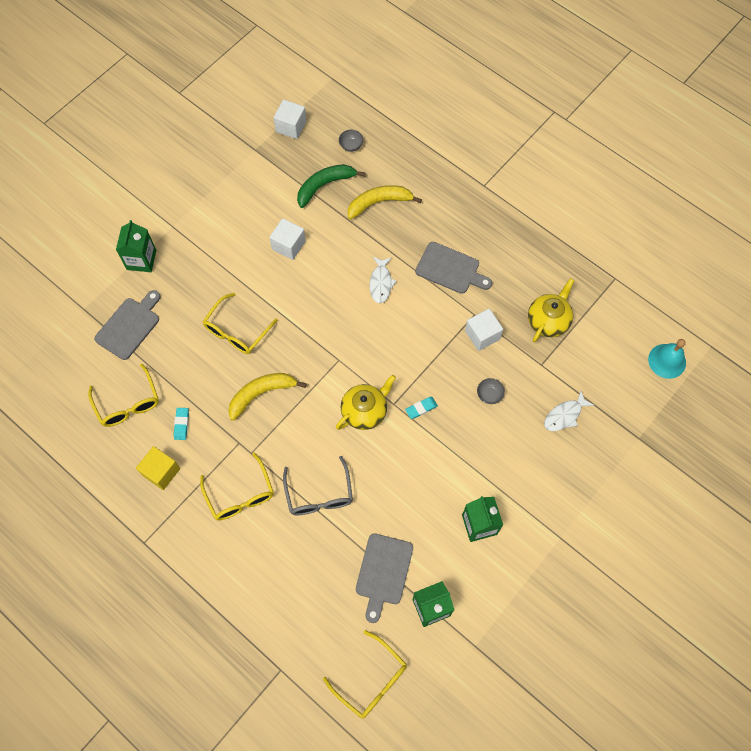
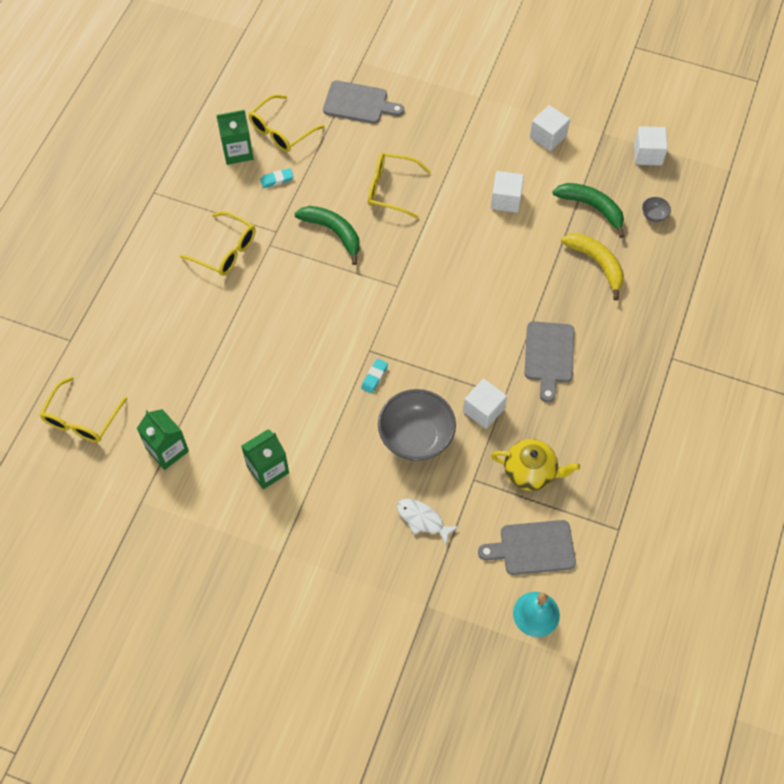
camera: 70 degrees right, 5 degrees down
(141, 260) = (432, 86): green carton -> green carton (237, 151)
(161, 472) = (224, 181): yellow cube -> none
(239, 190) = (548, 136): none -> white cube
(240, 494) = (225, 250): yellow glasses -> yellow glasses turned 105 degrees counterclockwise
(261, 394) = (333, 232): yellow banana -> green banana
(319, 494) = (249, 315): grey glasses -> none
(365, 411) = (351, 327): yellow teapot -> none
(381, 283) = (501, 296): white fish -> none
(383, 572) = (189, 396): grey cutting board -> grey cutting board (533, 548)
(421, 408) = (374, 377): turquoise eraser -> turquoise eraser turned 75 degrees clockwise
(489, 395) = (416, 437): grey bowl -> grey bowl, size x2.45

